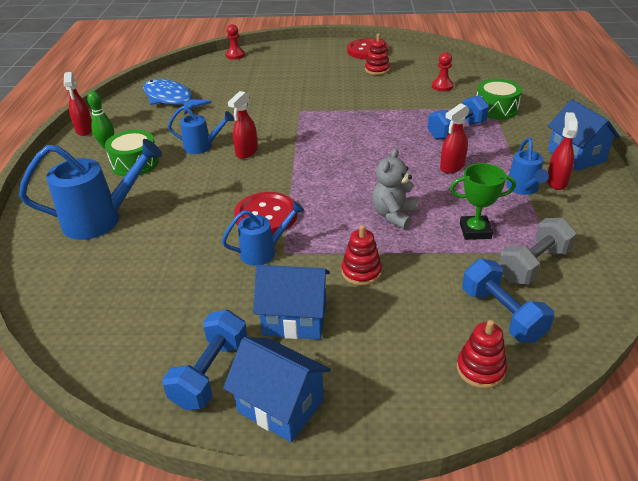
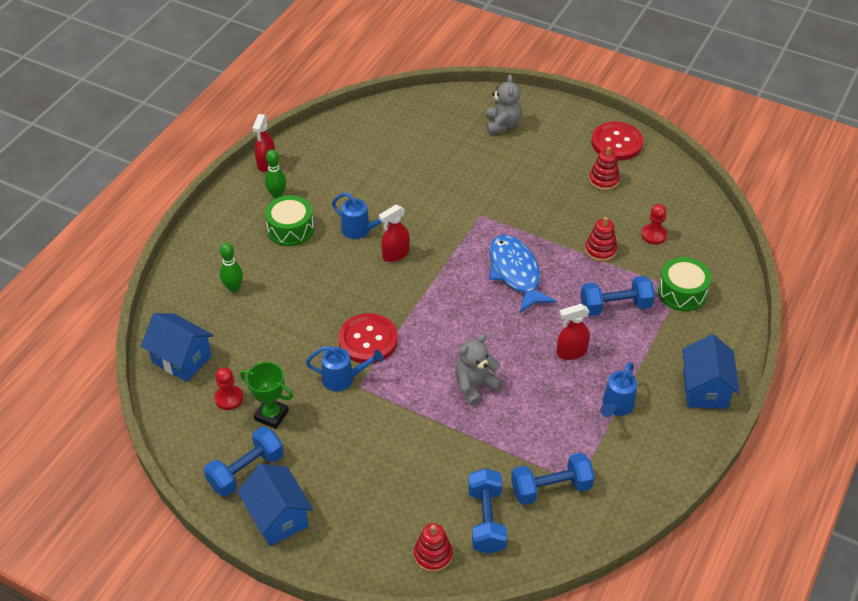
camera: 25 degrees right, 10 degrees up
(100, 220) = (233, 288): blue watering can -> green bowling pin
(170, 99) = (365, 148): blue fish -> blue fish (515, 273)
(235, 55) = (467, 97): red pawn -> red pawn (229, 398)
(274, 62) = (502, 124): none -> grey teddy bear
(294, 319) = (329, 453): blue house -> blue house (182, 359)
(361, 272) = (407, 432): red stacking toy -> red stacking toy (600, 250)
(475, 231) = (532, 433): green trophy -> green trophy (271, 415)
(533, 265) = (551, 488): grey dumbbell -> blue dumbbell
(556, 182) = (655, 411): red spray bottle -> none

